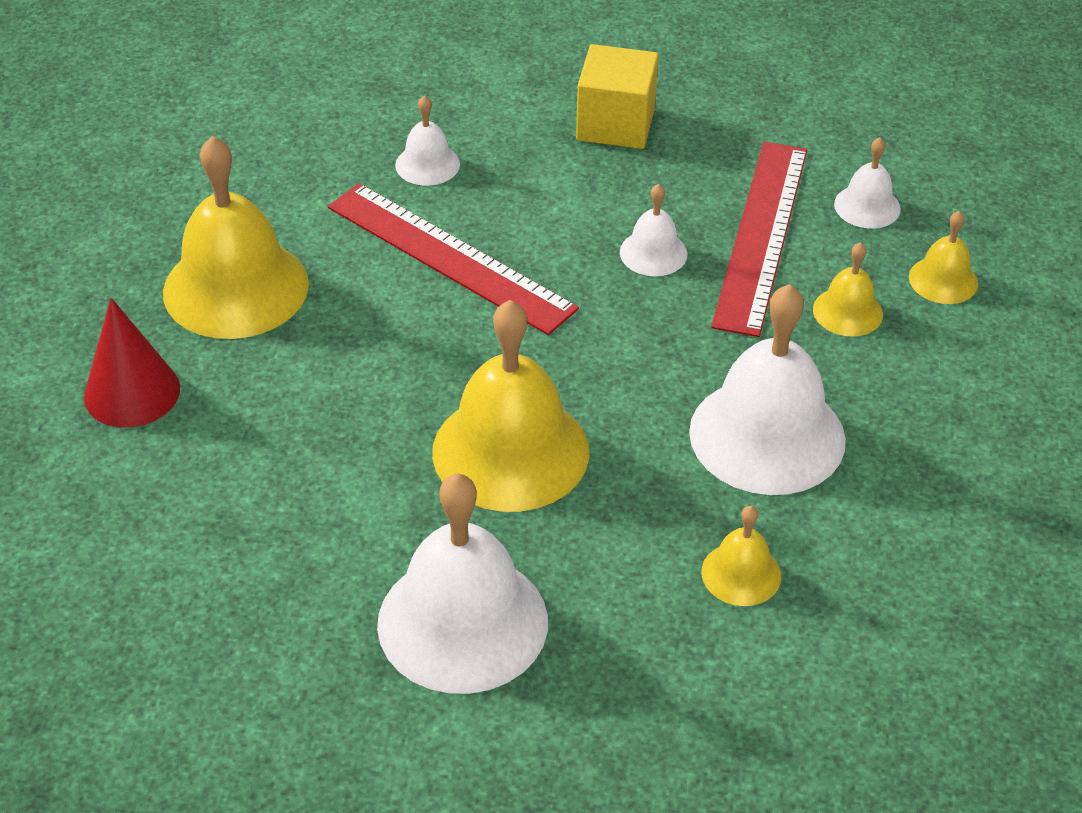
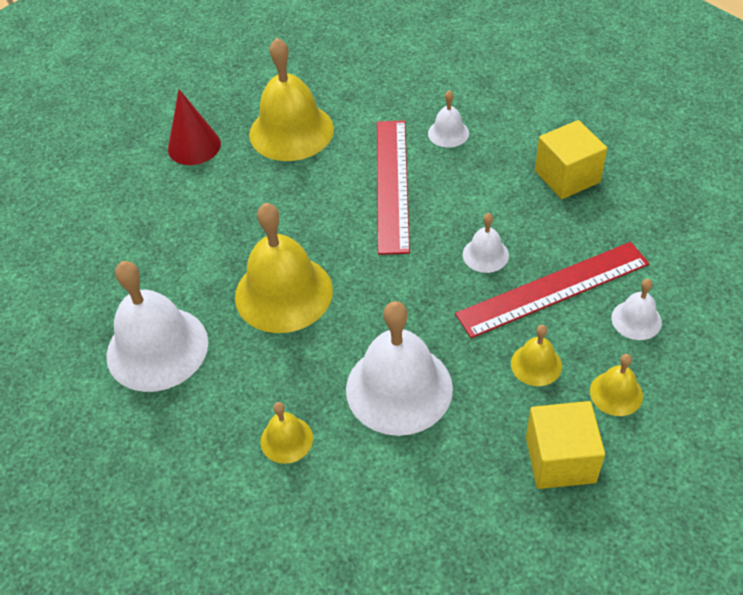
camera: 55 degrees right, 5 degrees up
(984, 370) = (560, 459): none -> yellow cube

